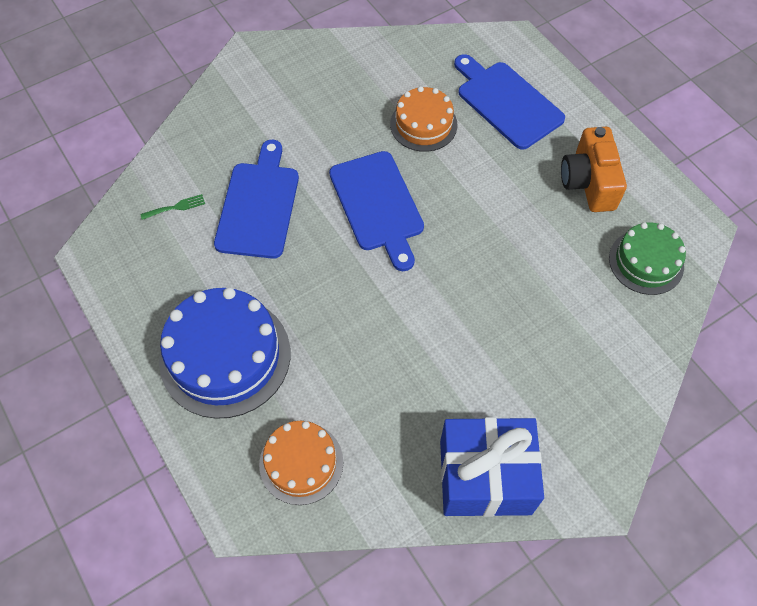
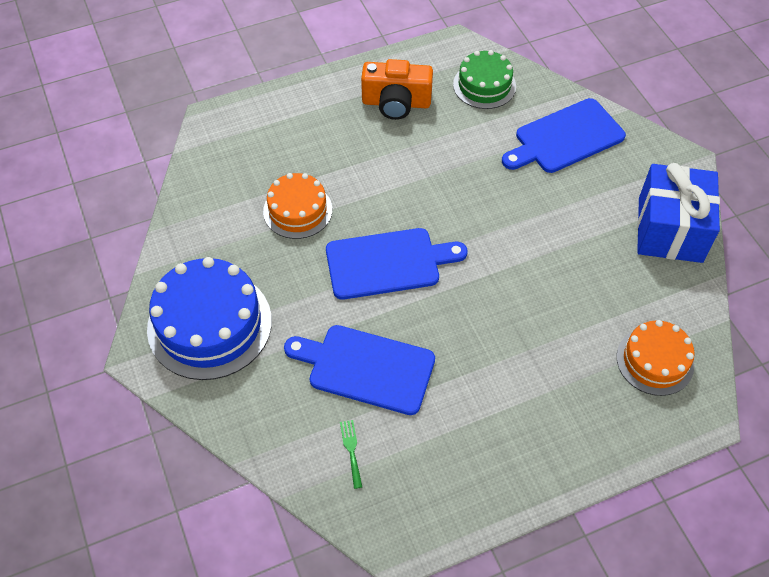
camera: 80 degrees left, 5 degrees down
(225, 356) = (542, 415): blue cake -> blue cake (209, 324)
(507, 102) = (289, 141): blue cutting board -> blue cutting board (565, 138)

